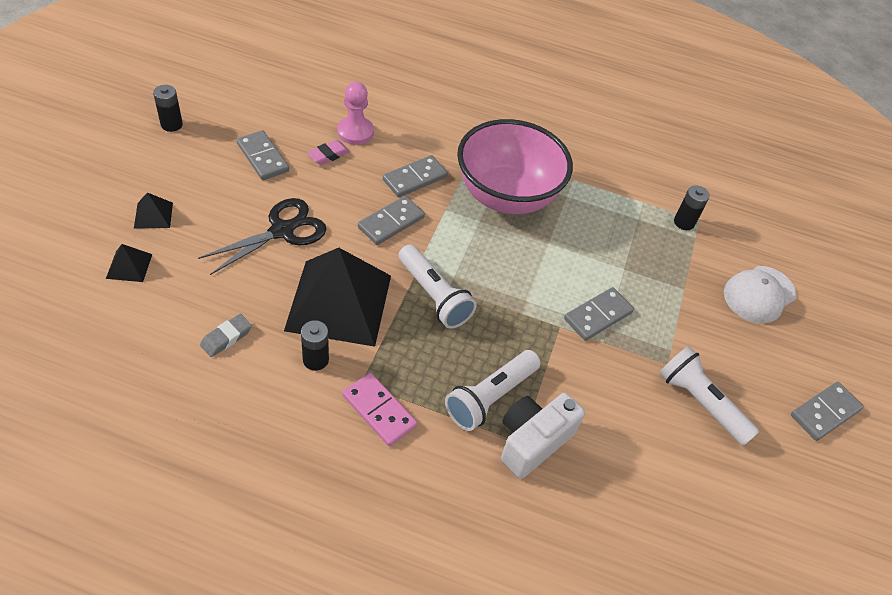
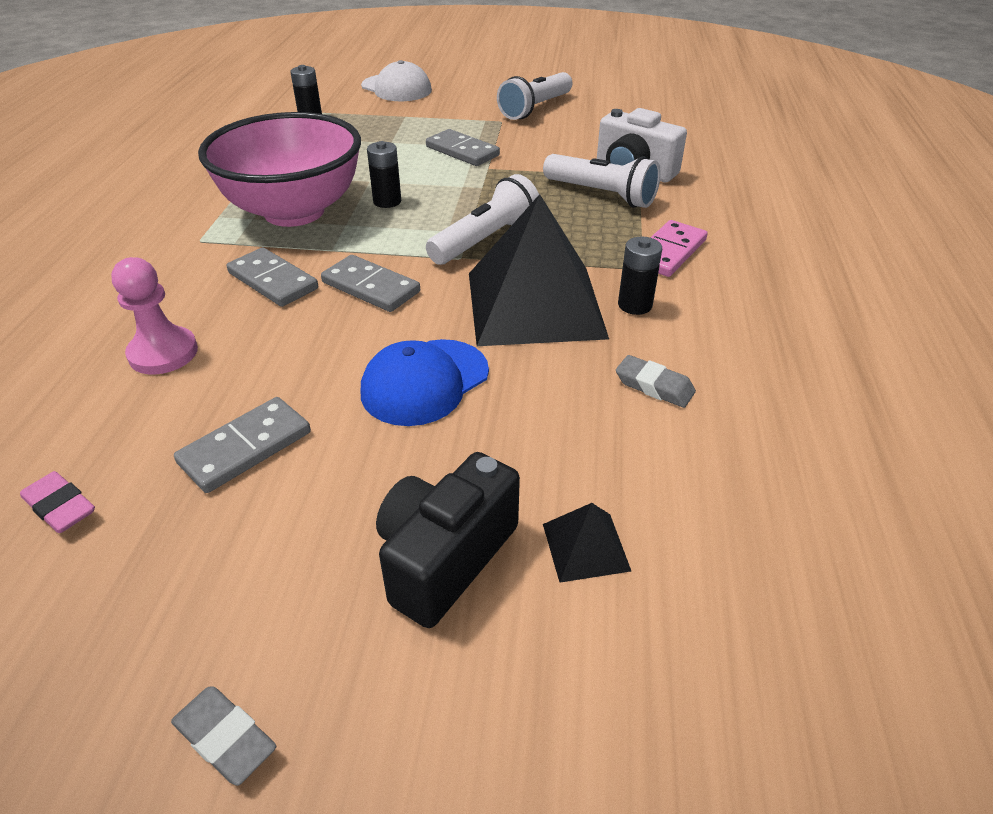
camera: 95 degrees left, 10 degrees down
(111, 143) = (225, 738): none -> grey eraser
(153, 215) = (445, 558): black pyramid -> black camera
(171, 124) = (142, 631): black battery -> black battery (387, 201)
(282, 231) = (425, 382): black scissors -> blue cap
(328, 155) = (229, 370): pink eraser -> pink eraser (60, 507)
(825, 413) = (512, 69): grey domino -> none

